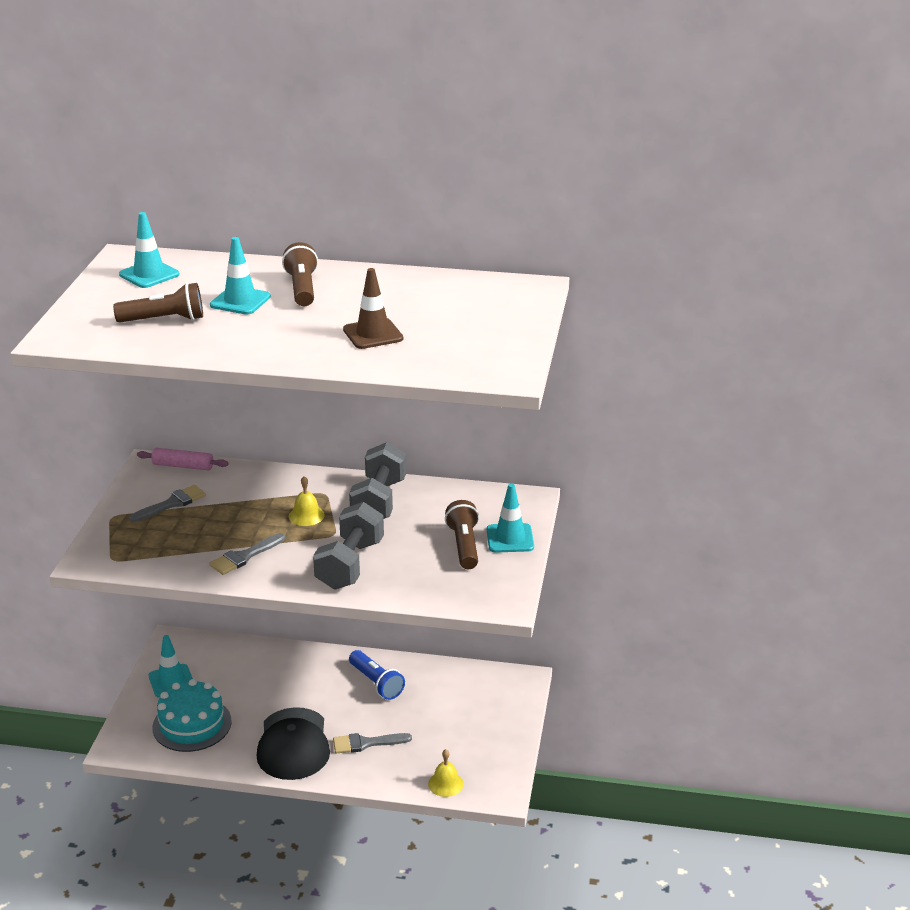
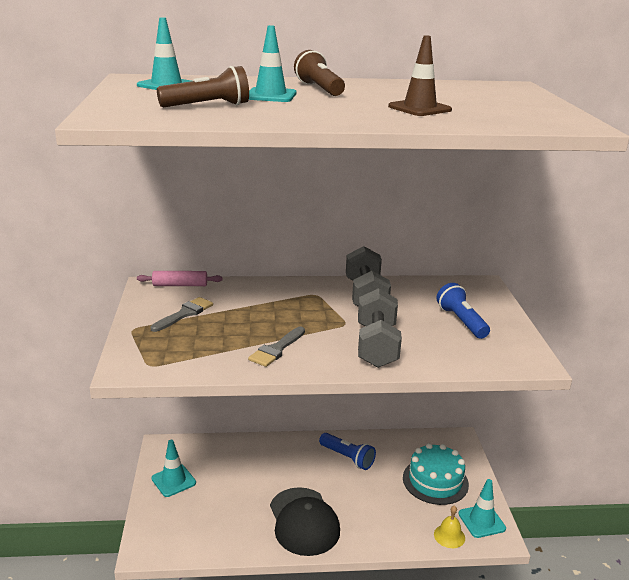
camera: 15 degrees left, 5 degrees down
(192, 724) = (206, 517): turquoise cake -> turquoise cake (435, 481)
(306, 515) = (311, 312): yellow bell -> none
(366, 743) = (365, 510): grey brush -> none
(464, 546) = (461, 321): brown flashlight -> blue flashlight
(510, 538) = (493, 312): turquoise traffic cone -> turquoise traffic cone (481, 521)

